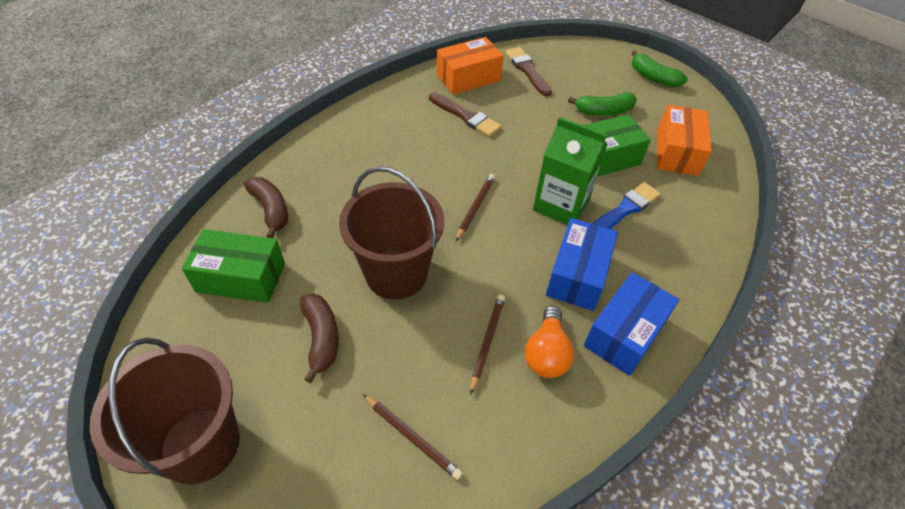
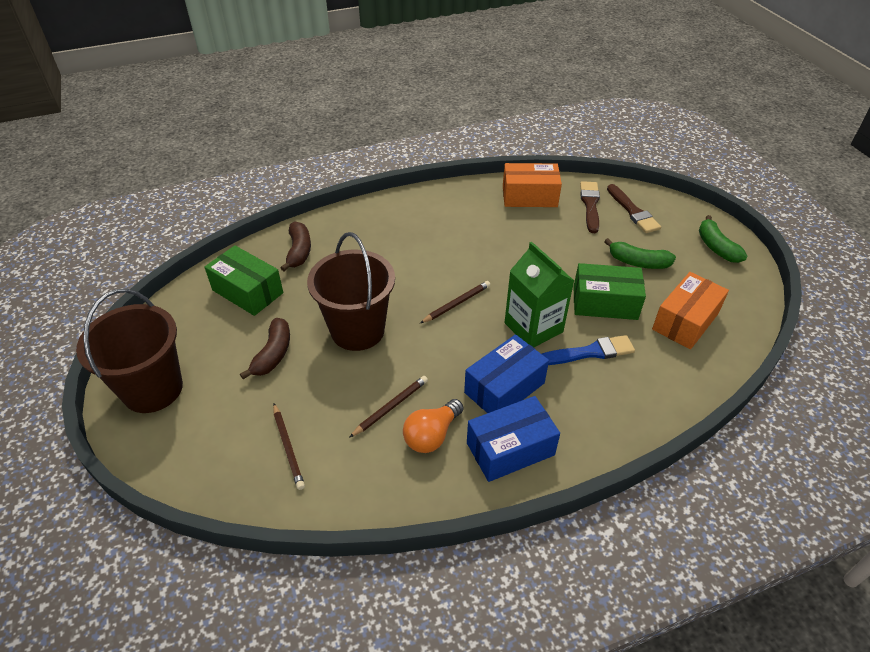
camera: 30 degrees right, 5 degrees down
(466, 116) = (503, 228): brown brush -> brown brush (633, 211)

